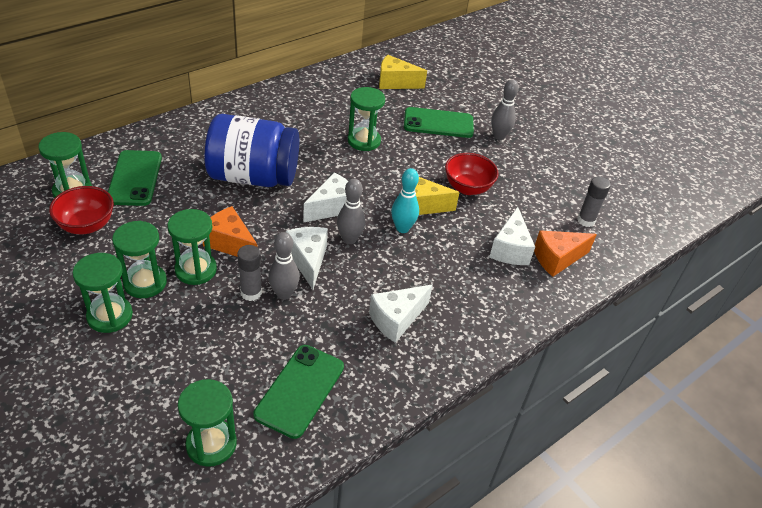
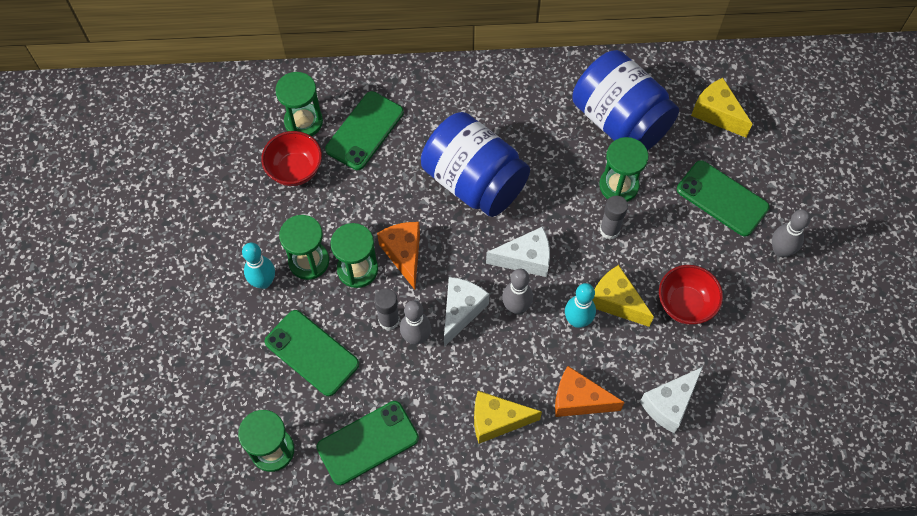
camera: 40 degrees right, 20 degrees up
(110, 316) = (263, 282): green hourglass -> turquoise bowling pin
(196, 348) = (311, 353): none -> green phone
(334, 106) = (620, 120): none -> blue jar
(396, 319) = (497, 420): white cheese -> yellow cheese
(557, 259) = (710, 443): orange cheese -> orange cheese (578, 400)
(586, 220) = (785, 414): grey glue stick -> grey glue stick (609, 230)

